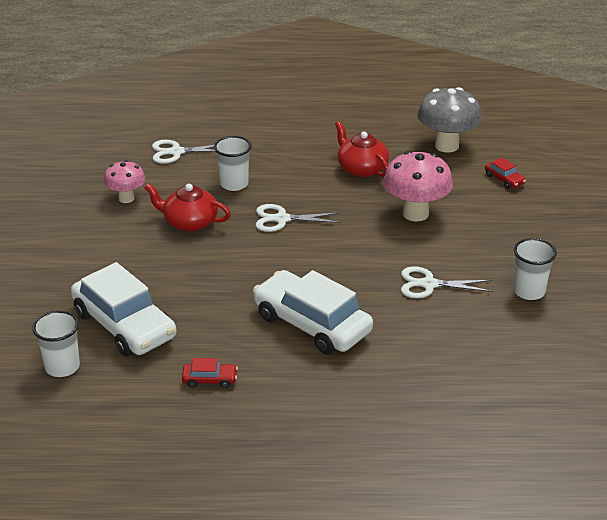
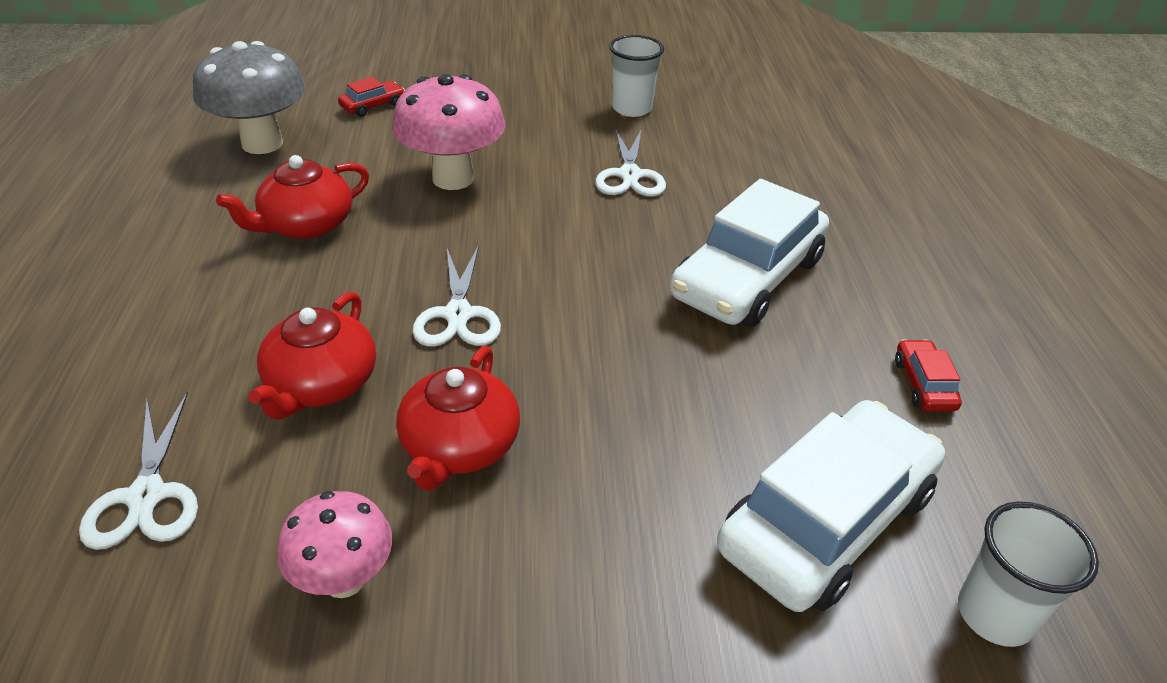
camera: 95 degrees left, 5 degrees up
(234, 184) = (321, 384): white cup -> red teapot

